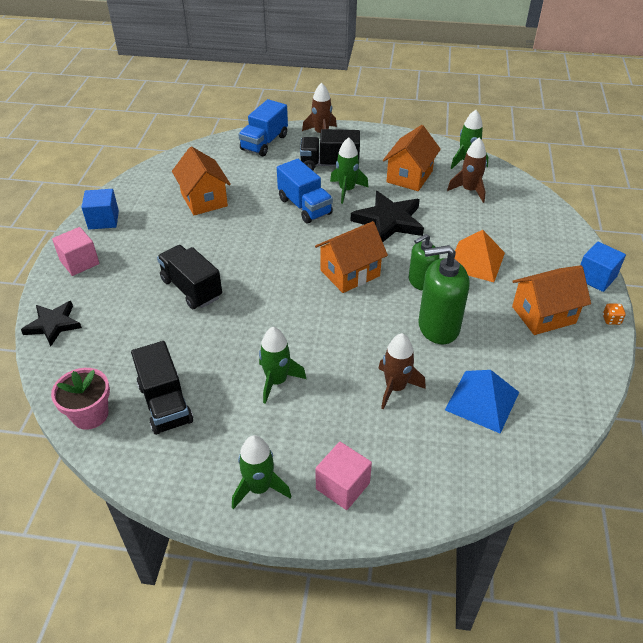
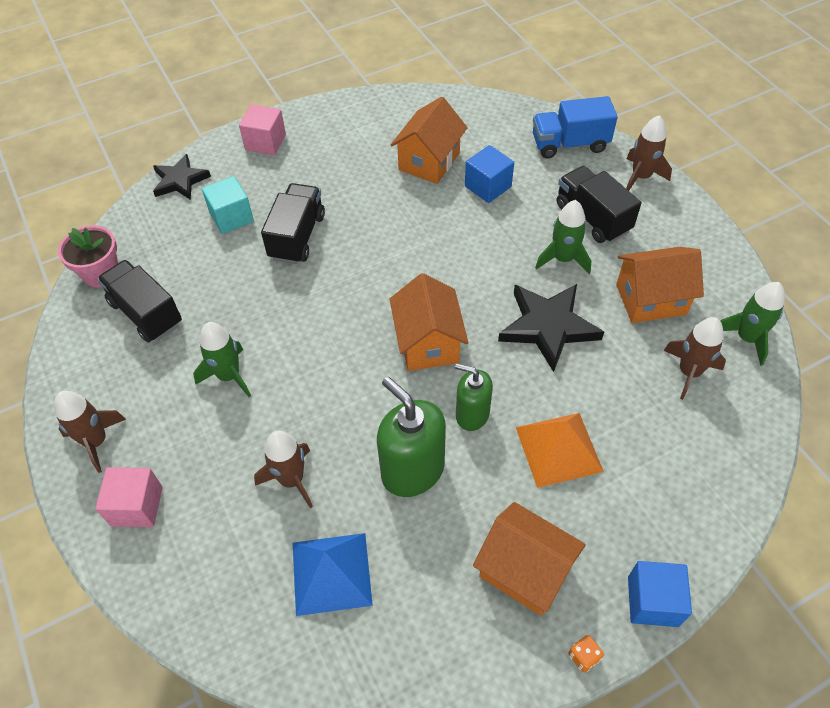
camera: 55 degrees right, 10 degrees up
(103, 220) = (333, 117): blue cube -> blue cube (488, 186)
(129, 313) = (231, 217): none -> turquoise cube
(165, 403) = (146, 313): black truck -> black truck turned 105 degrees clockwise
(259, 488) = (96, 441): green rocket -> brown rocket
(305, 206) = (498, 241): blue truck -> none
(350, 273) = (428, 343): orange house -> orange house turned 60 degrees clockwise

